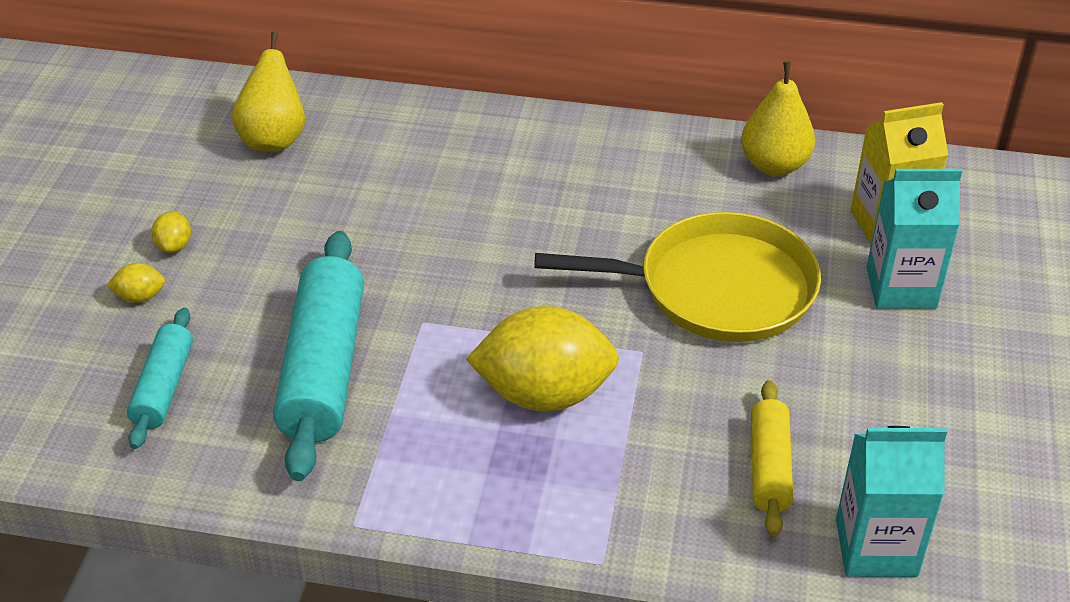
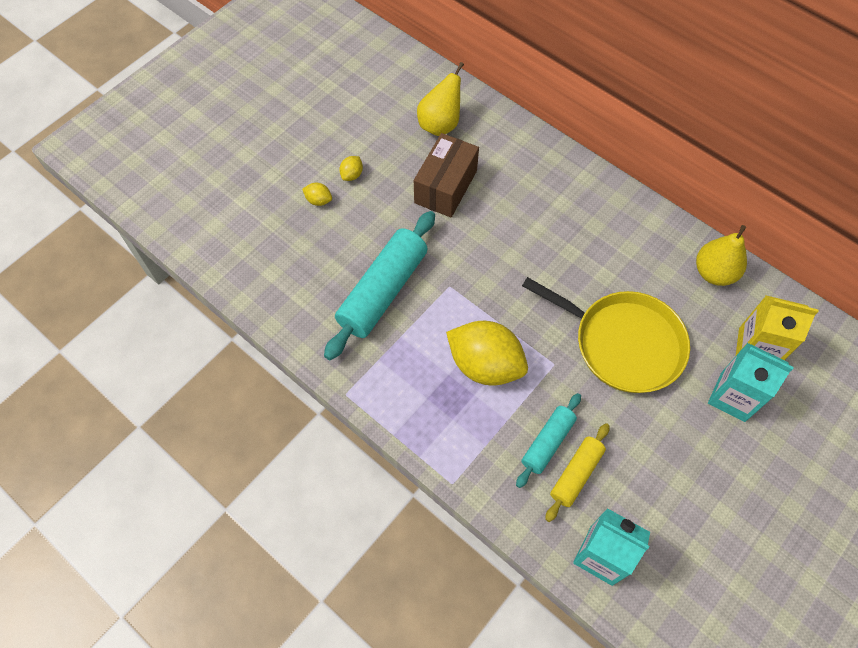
camera: 30 degrees right, 20 degrees up
(163, 388) = (301, 264): turquoise rolling pin -> turquoise rolling pin (547, 443)
(333, 207) = (445, 187): none -> brown box

